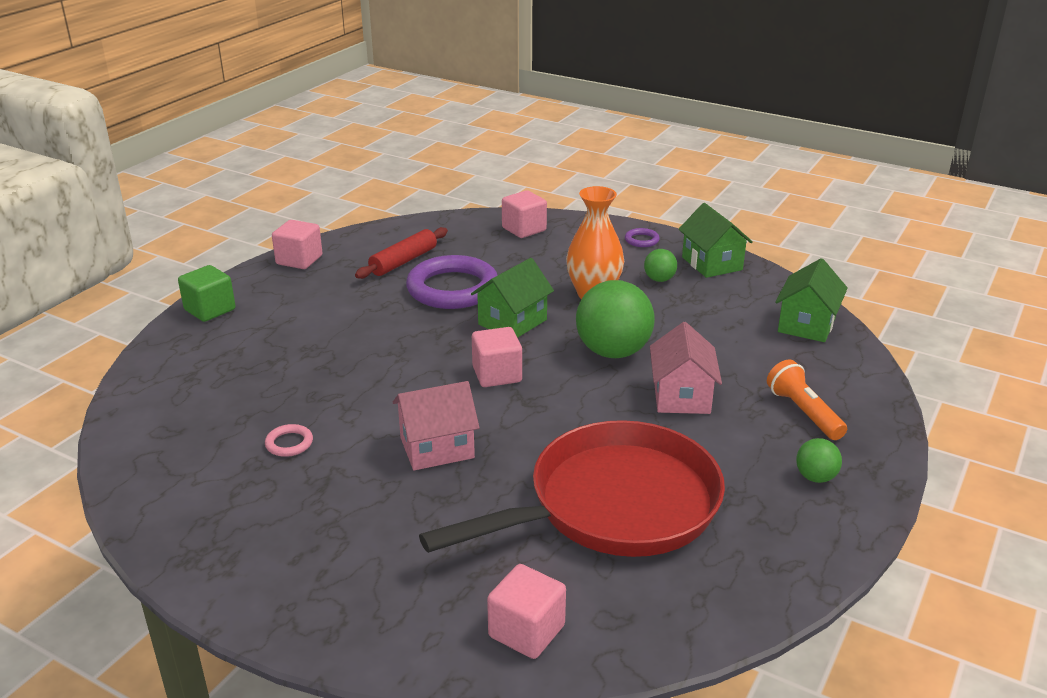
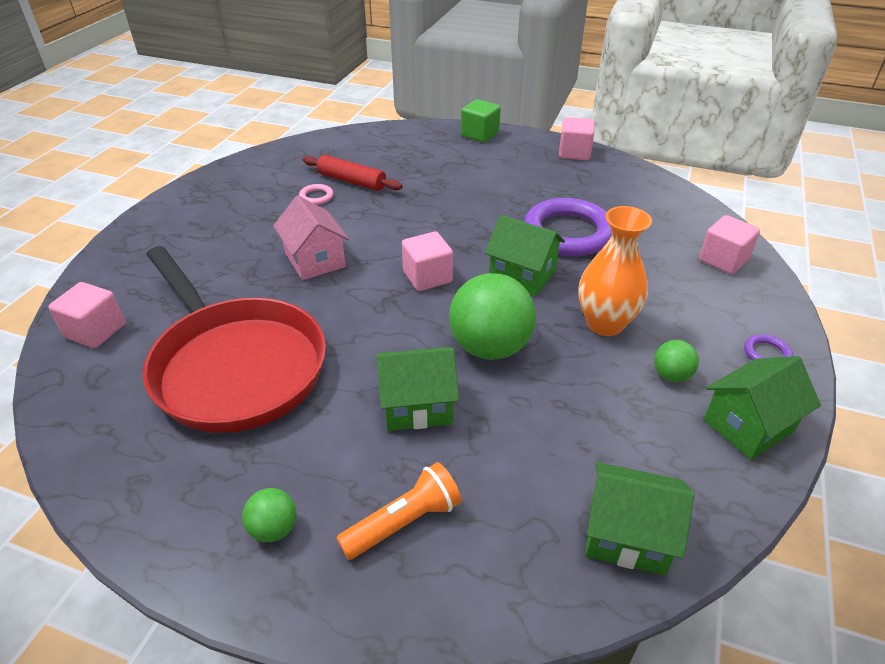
camera: 80 degrees right, 10 degrees up
(403, 261) = (603, 200): red rolling pin -> red rolling pin (351, 181)
(681, 396) = (417, 405): pink house -> green house

